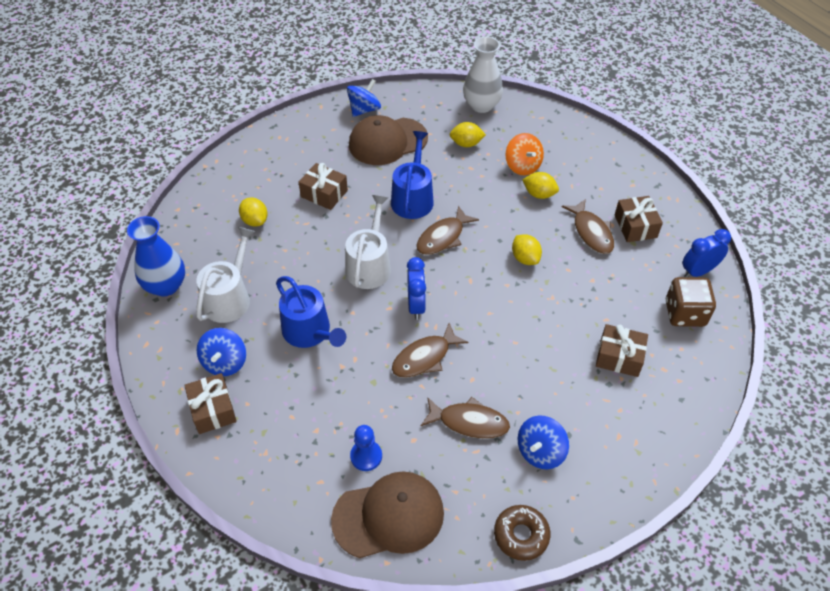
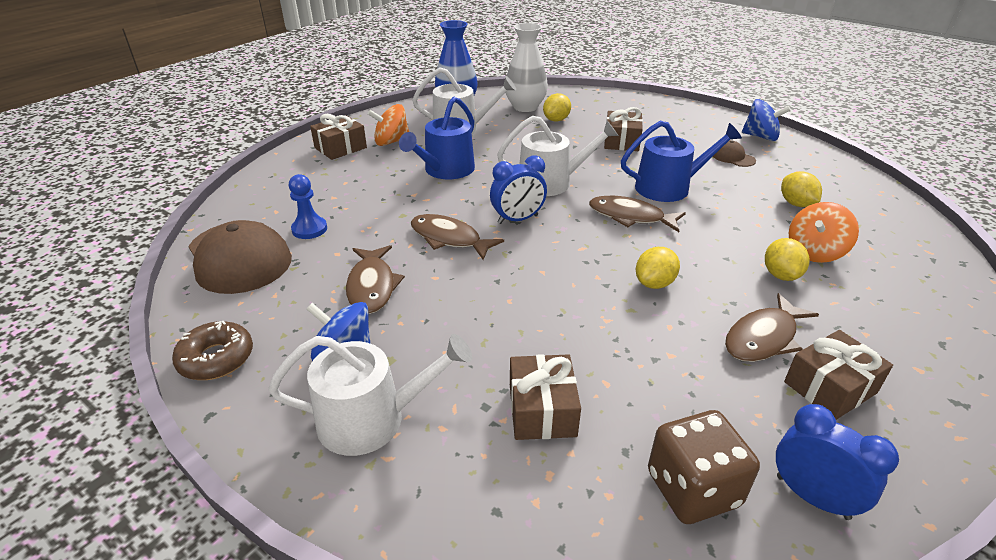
camera: 70 degrees right, 15 degrees down
(225, 362) = (391, 142): blue spinning top -> orange spinning top
(387, 141) = (733, 157): brown cap -> brown cap, size x0.45
(481, 105) = (877, 202): white vase -> white vase (525, 107)
(604, 445) = (372, 419): none -> white watering can

